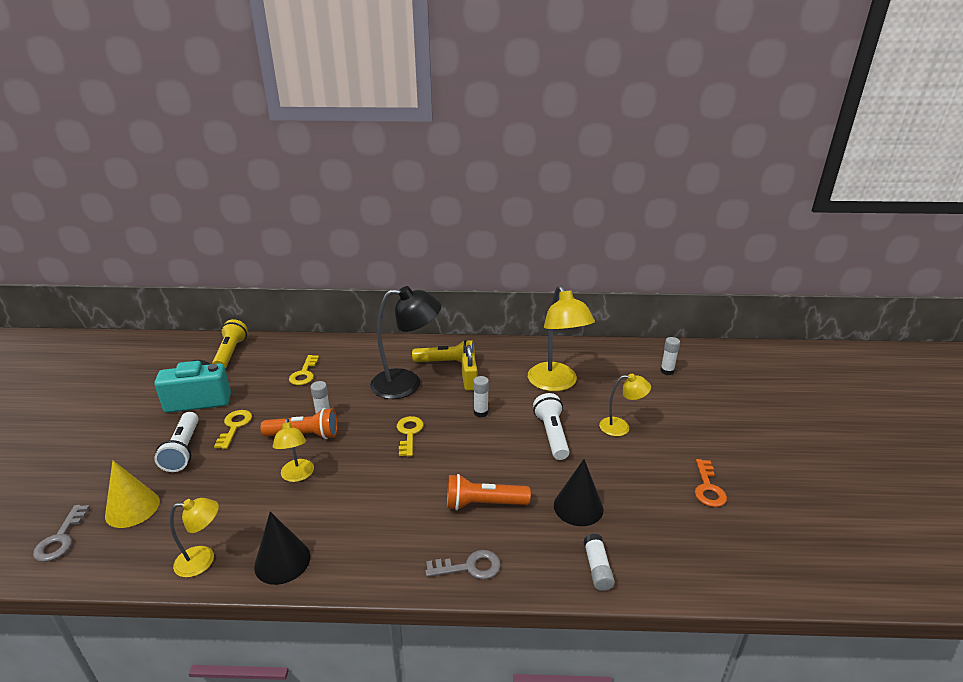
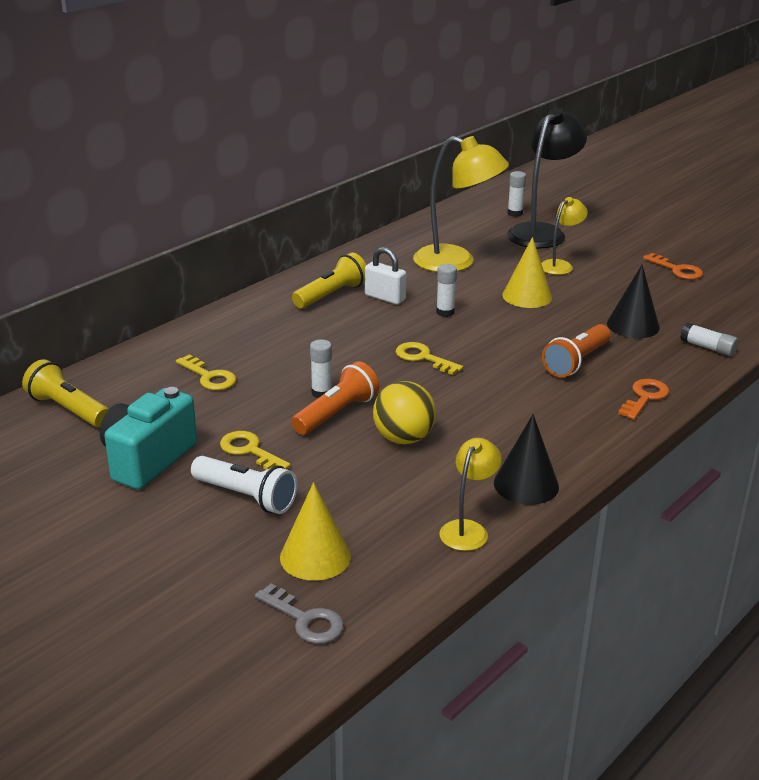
camera: 50 degrees left, 0 degrees up
(297, 476) = (403, 438): yellow lamp -> yellow ball
(407, 384) = (334, 328): black lamp -> black lamp (542, 232)
(469, 381) = (385, 298): yellow padlock -> white padlock
(469, 567) = (644, 397): grey key -> orange key
(551, 434) = (527, 296): white flashlight -> yellow cone

